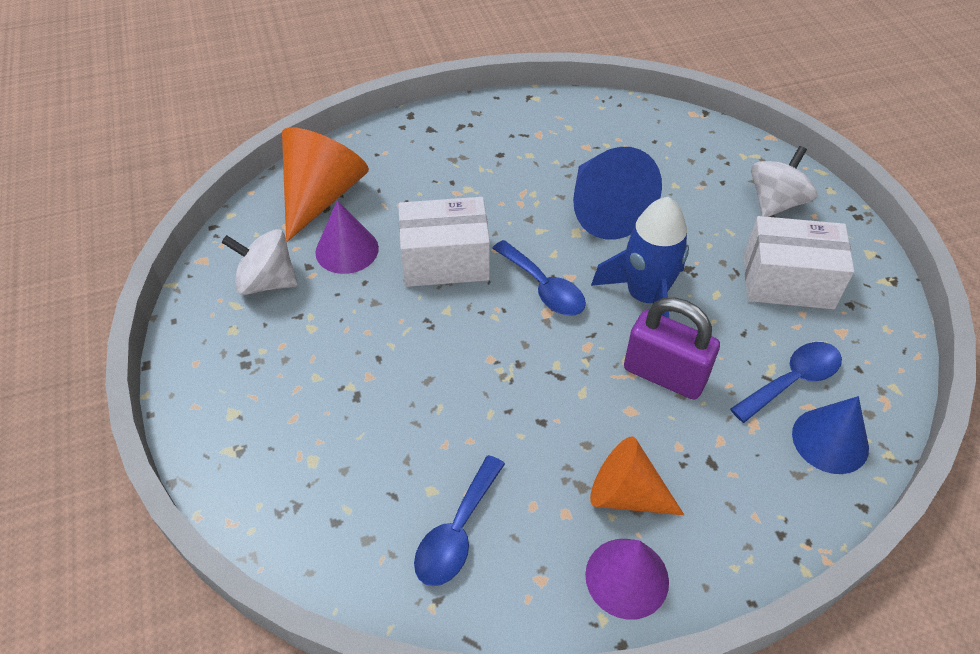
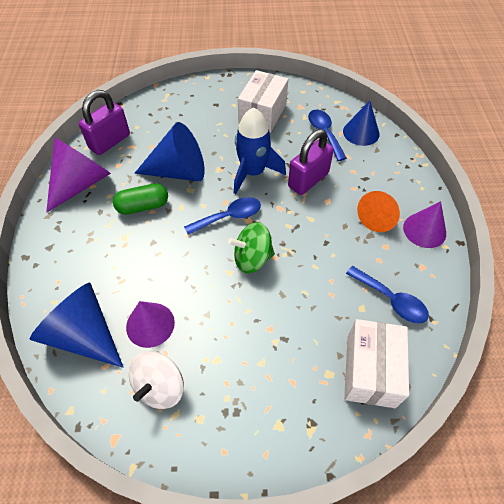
camera: 75 degrees left, 5 degrees up
(321, 196) = (84, 334): orange cone -> blue cone
(445, 261) = (186, 264): white box -> white box (370, 371)
(478, 331) = (252, 258): none -> green spinning top
(525, 191) = (143, 206): none -> green capsule
(538, 123) = (81, 183): none -> purple cone
(624, 125) = (110, 142): none -> purple padlock
(775, 203) = (206, 99): white spinning top -> none

